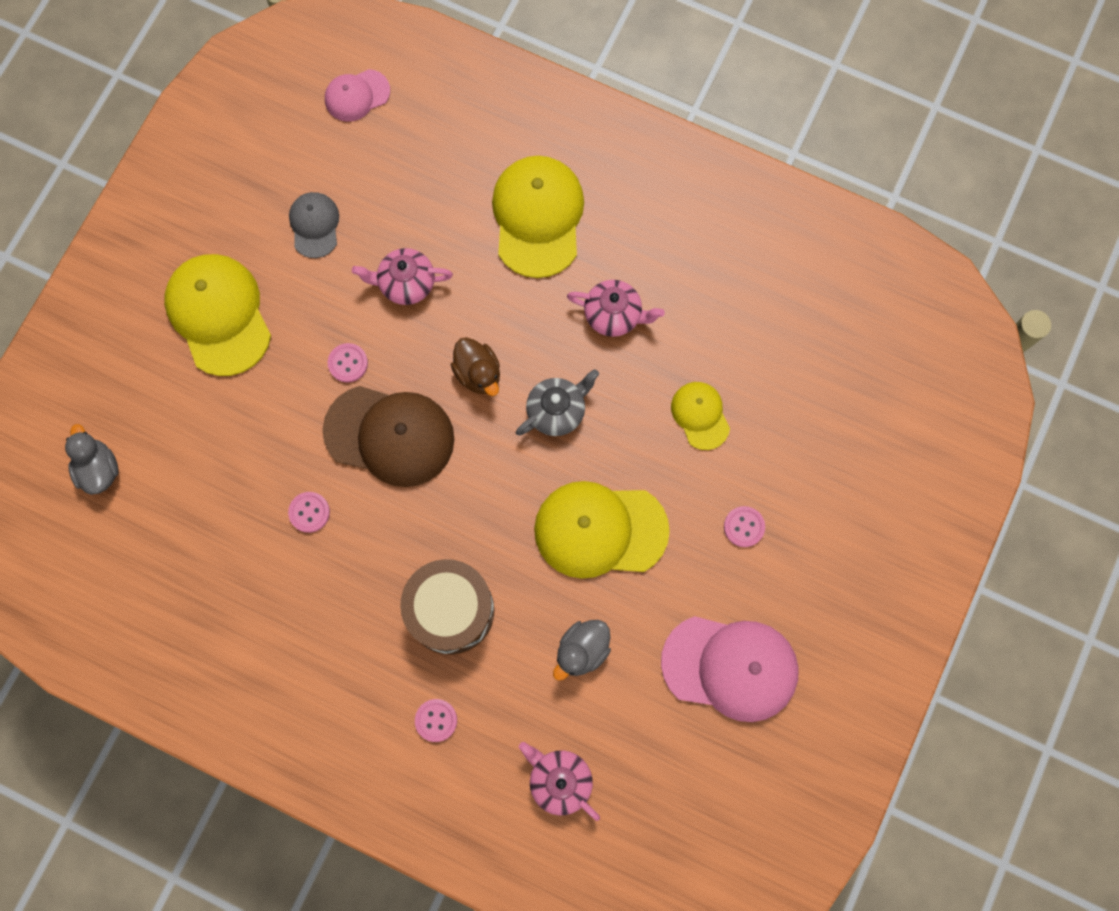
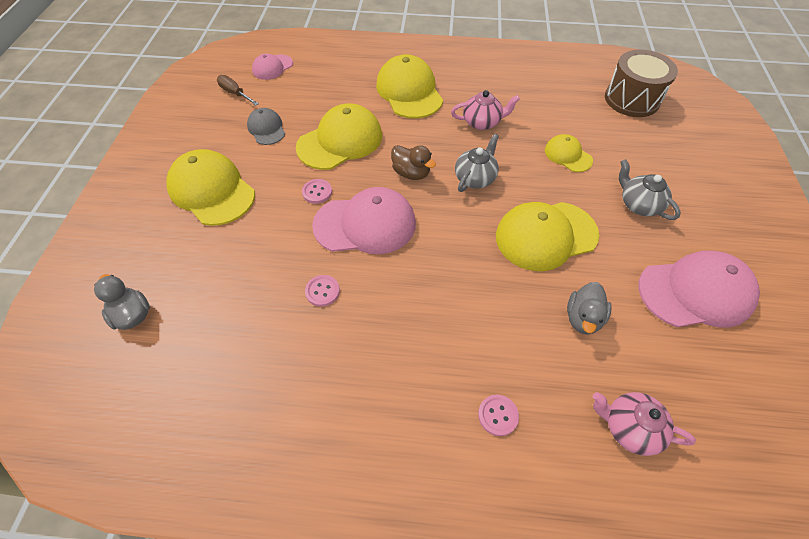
camera: 20 degrees left, 20 degrees down
(289, 136) = (235, 93): none -> brown screwdriver
(390, 435) = (365, 224): brown cap -> pink cap
(406, 283) = (340, 141): pink teapot -> yellow cap
(451, 610) = (466, 324): brown drum -> brown drum (631, 99)
(744, 527) = (638, 205): pink button -> grey teapot

